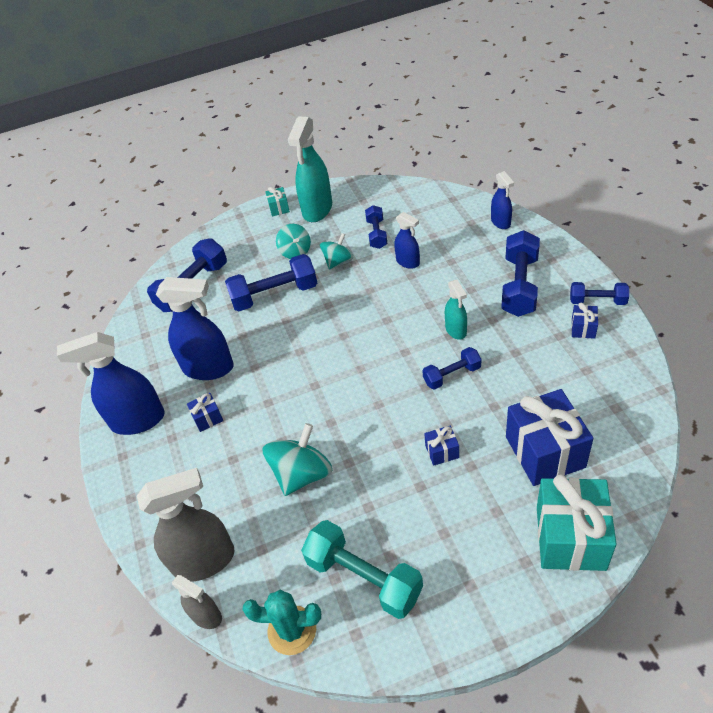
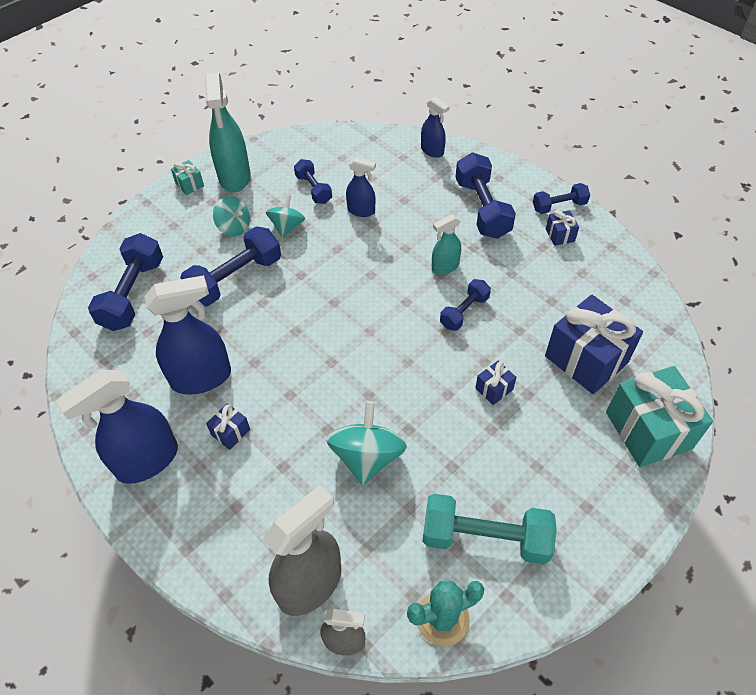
camera: 30 degrees left, 5 degrees up
(456, 330) = (445, 267): turquoise spray bottle -> turquoise spray bottle turned 105 degrees clockwise

